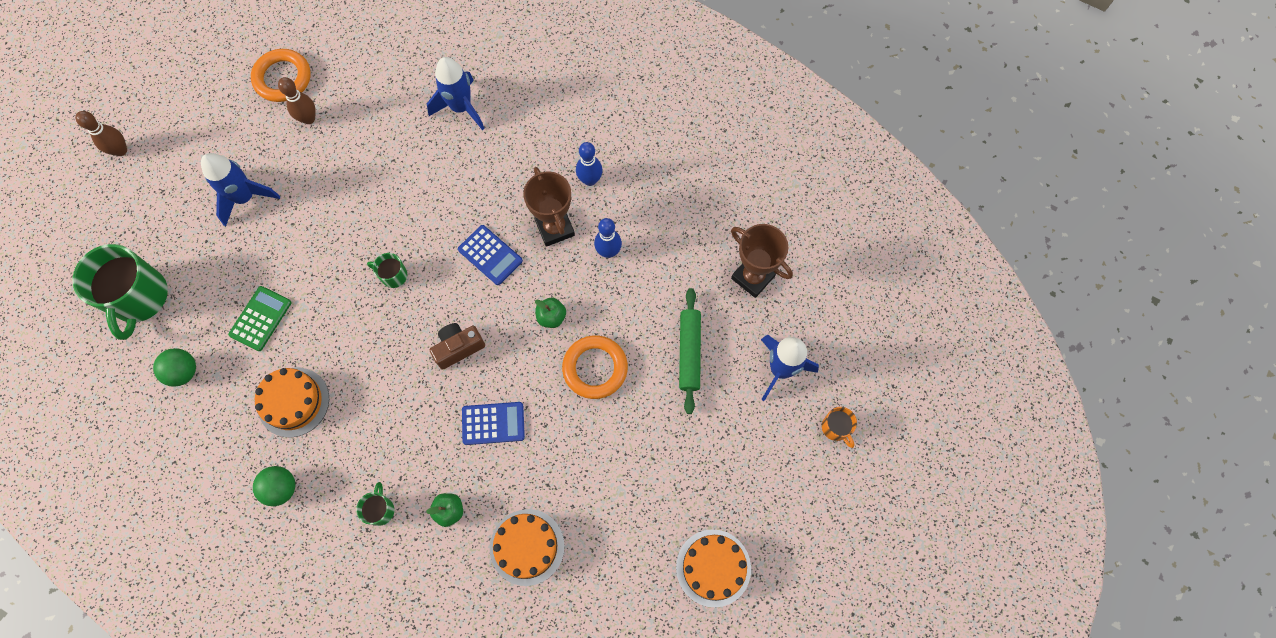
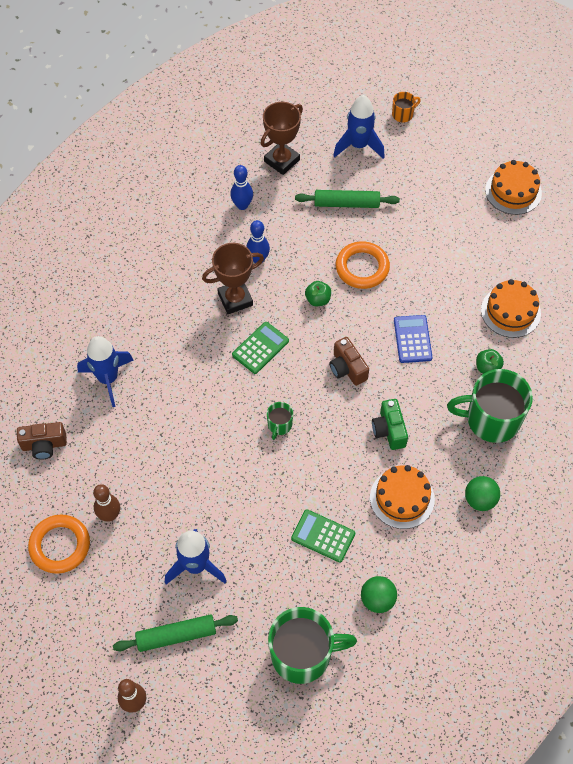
camera: 90 degrees left, 10 degrees down
(178, 183) = (176, 635): none -> green rolling pin
(376, 391) = (389, 430): none -> green camera
(380, 509) = (491, 419): green mug -> green mug, size x2.19
(390, 56) = (44, 445): none -> brown camera
(490, 255) = (260, 348): blue calculator -> green calculator
(590, 180) = (189, 273): blue bowling pin -> blue bowling pin (242, 205)

